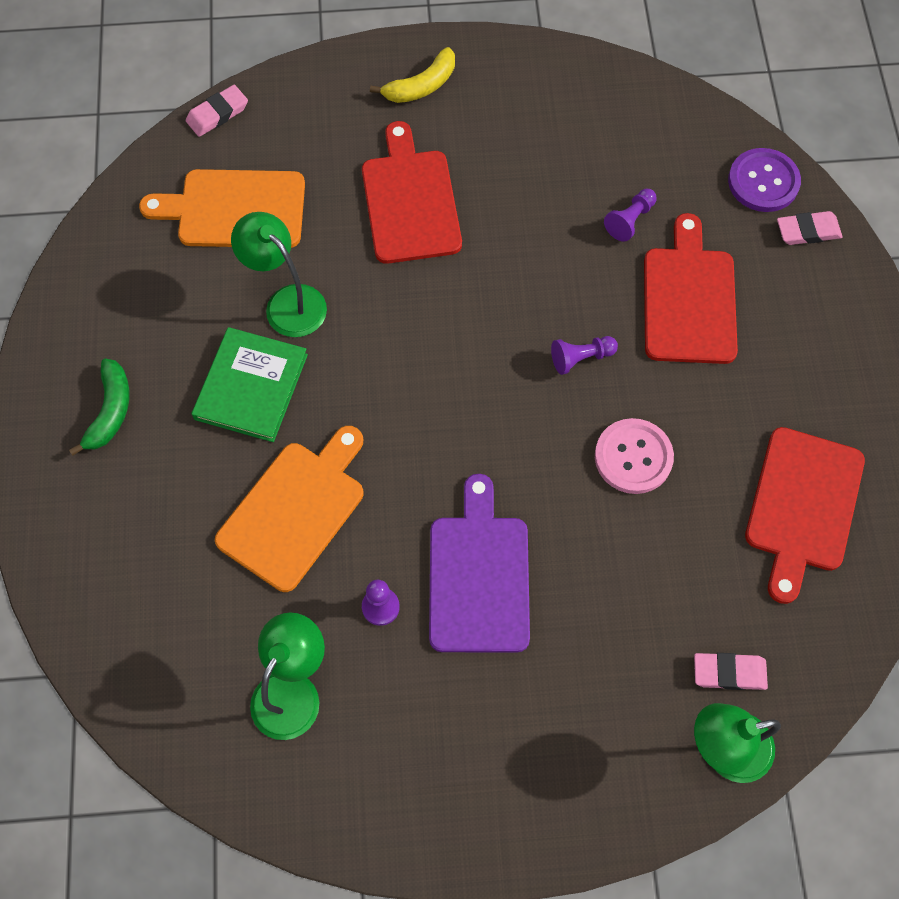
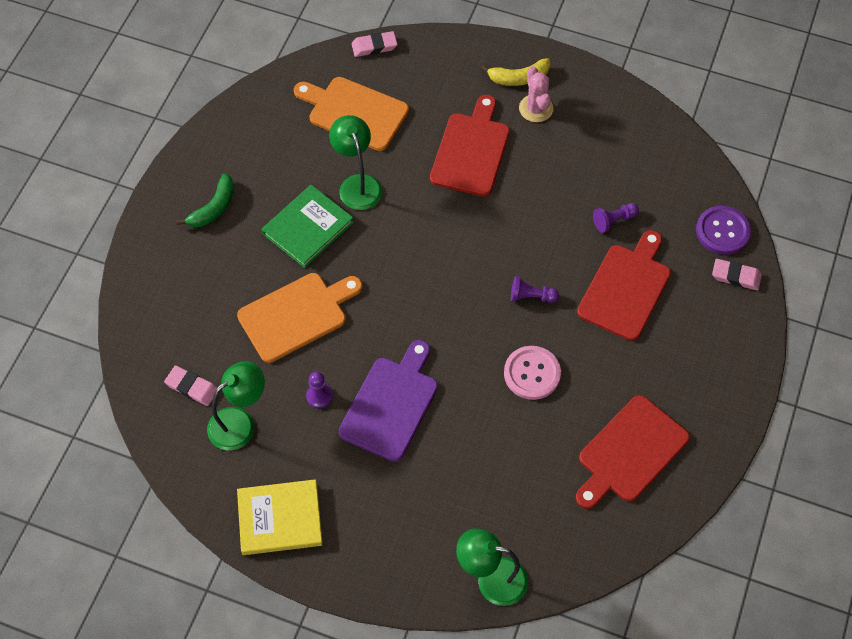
camera: 25 degrees right, 5 degrees down
(413, 799) = (280, 518): none -> yellow book
(462, 116) = (536, 108): none -> pink cactus
(729, 673) = (521, 534): pink eraser -> pink eraser (192, 387)

